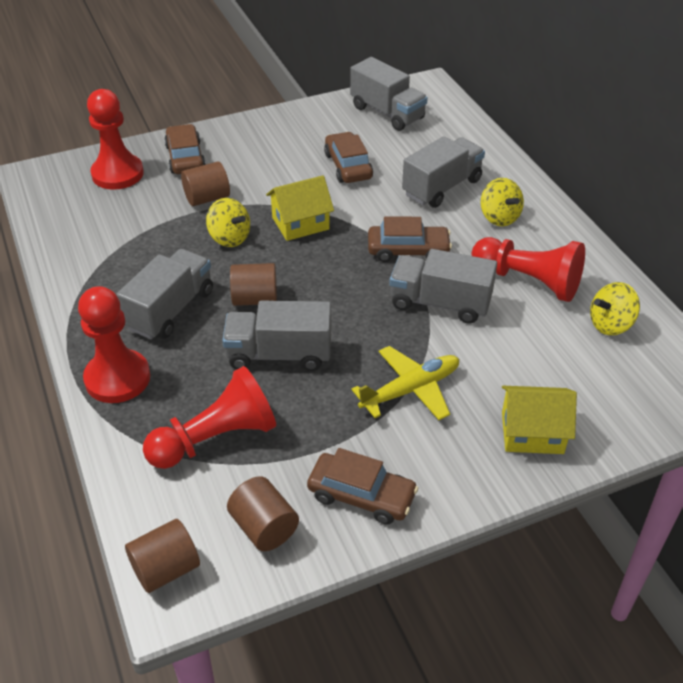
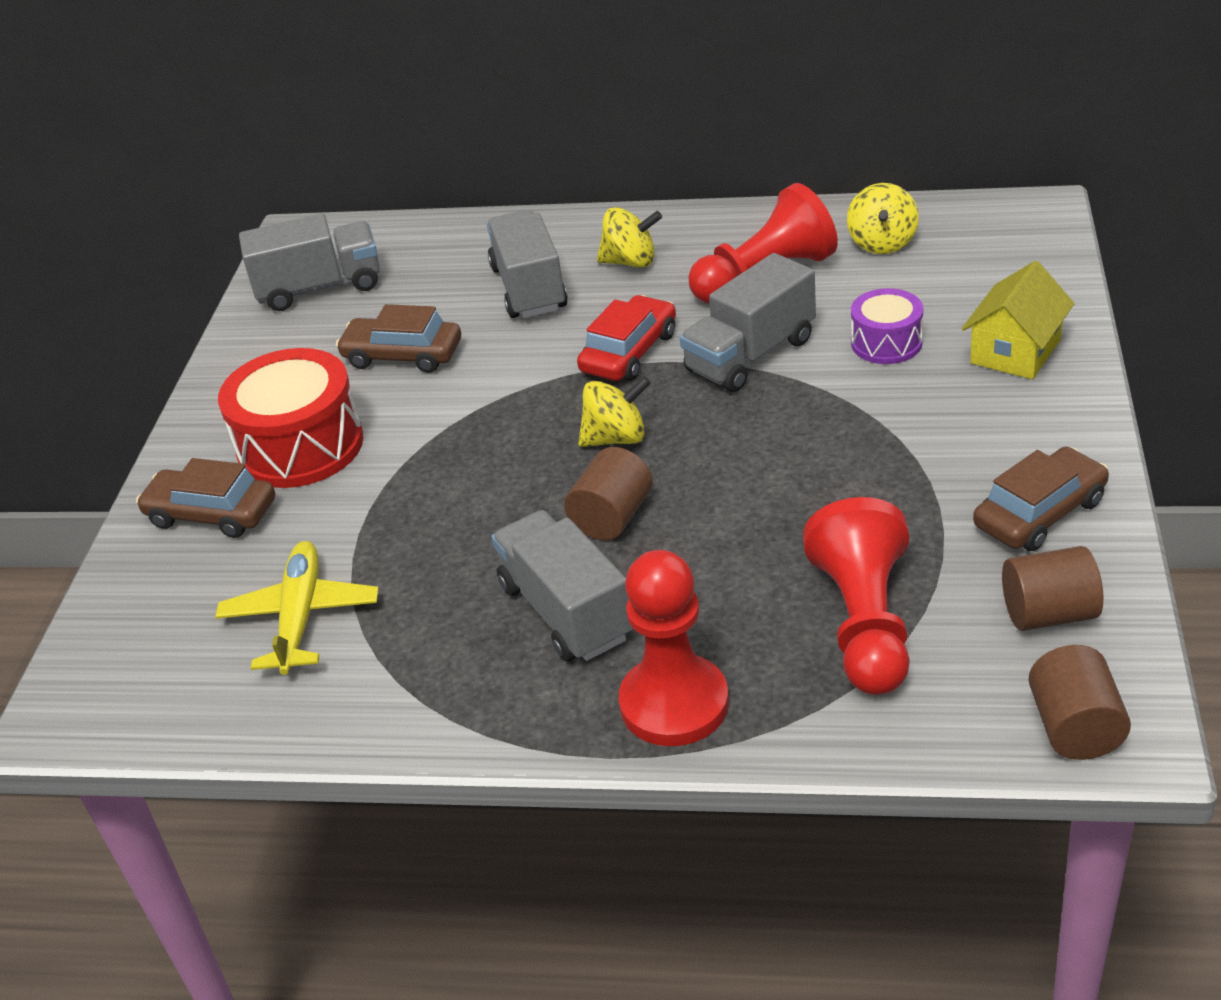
camera: 55 degrees left, 5 degrees down
(117, 174) = (172, 603): red pawn -> none
(207, 198) = (338, 513): brown cylinder -> none
(229, 238) = (455, 511): yellow spinning top -> yellow spinning top (616, 438)
(251, 163) = (300, 446): none -> red drum
(279, 354) = (742, 521): grey truck -> none
(300, 223) = (487, 432): yellow house -> none
(408, 250) = (629, 352): brown car -> red car
(410, 390) = (887, 423): yellow plane -> yellow plane (300, 617)
(496, 363) = (886, 343): none -> purple drum

